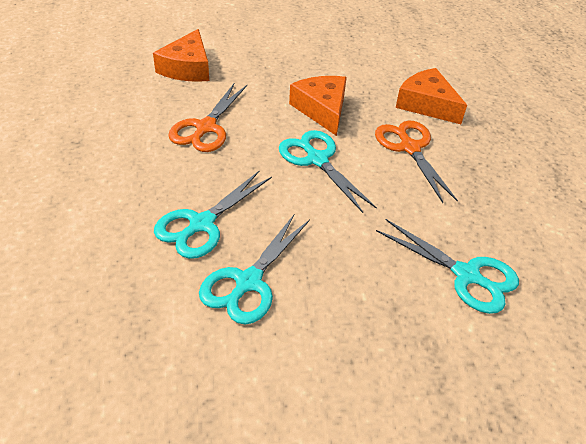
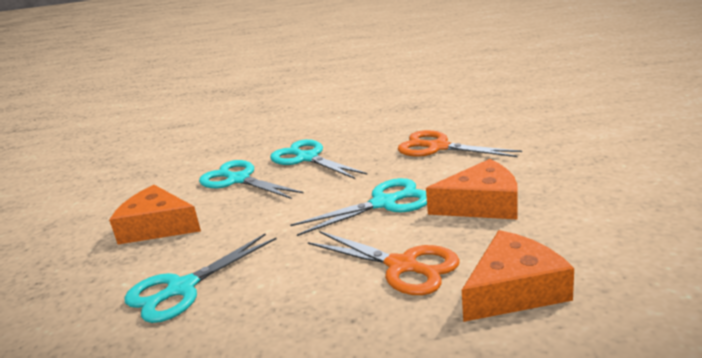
camera: 105 degrees right, 20 degrees down
(187, 68) = (547, 129): orange cheese -> orange cheese (157, 227)
(409, 148) = (402, 266): orange scissors -> orange scissors turned 45 degrees clockwise

